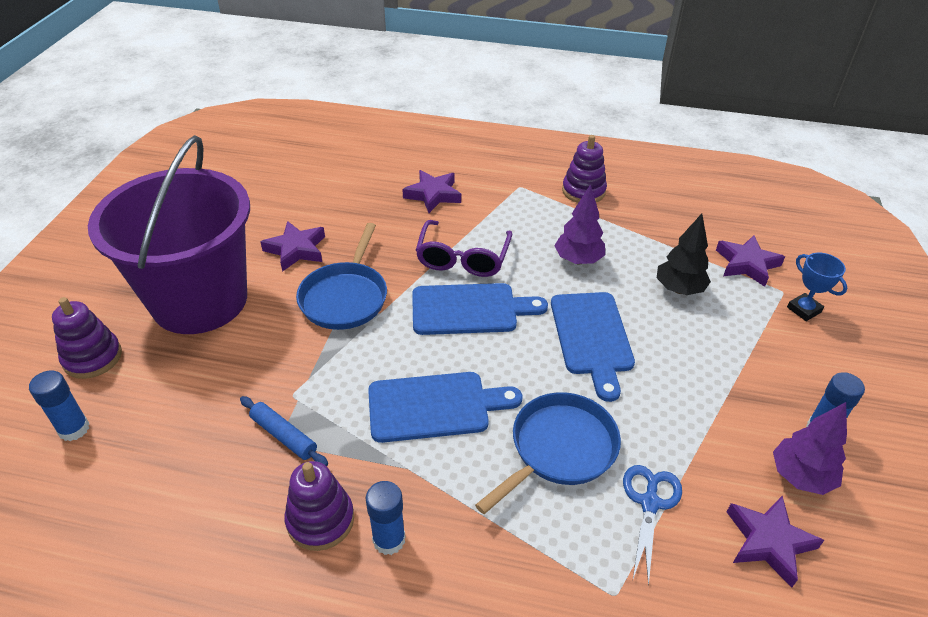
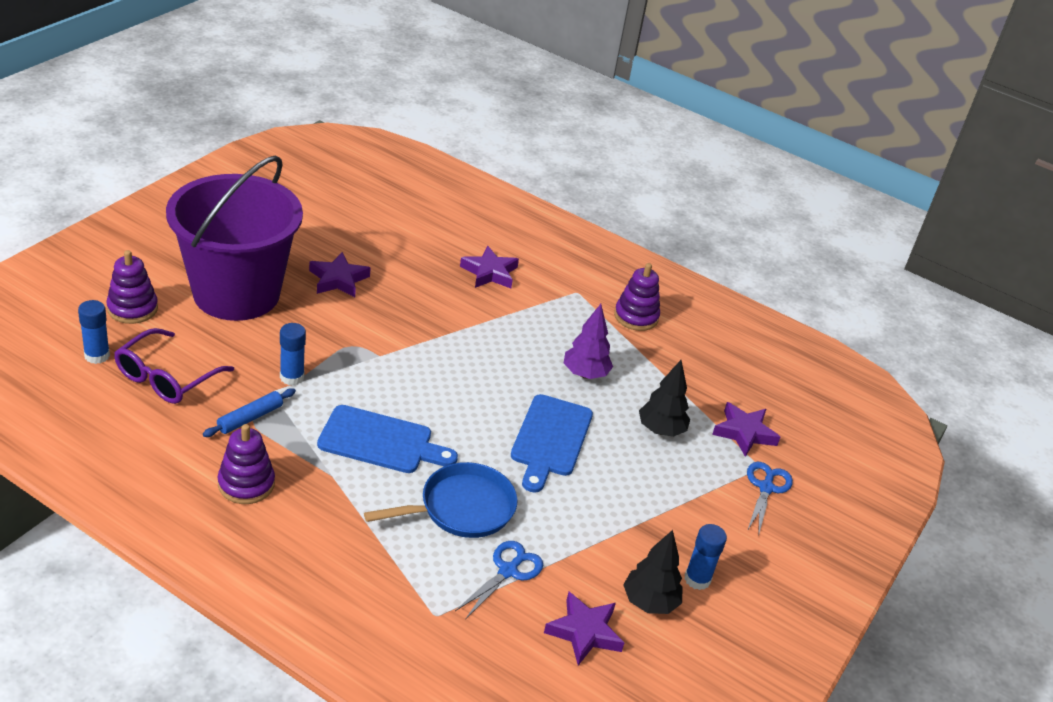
camera: 15 degrees right, 5 degrees down
(284, 436) = (250, 418): blue rolling pin -> blue rolling pin turned 75 degrees clockwise
(345, 297) = (358, 333): blue pan -> none
(389, 539) = (289, 516): blue glue stick -> blue glue stick (292, 377)
(463, 257) = (481, 336): purple glasses -> purple glasses (167, 377)
(470, 309) = (458, 380): blue cutting board -> none
(800, 476) = (649, 602): purple tree -> black tree
(804, 309) = (766, 488): blue trophy -> blue scissors

